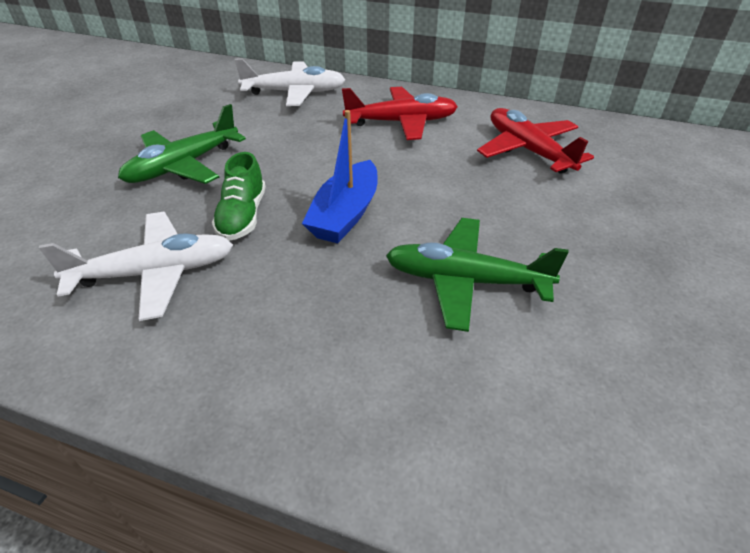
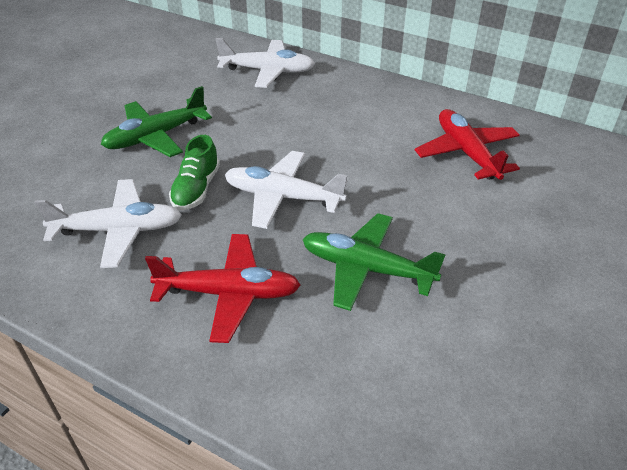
camera: 10 degrees right, 0 degrees up
(345, 214) = (282, 197): blue boat -> white plane
(402, 122) = (358, 112): red plane -> red plane (229, 293)

